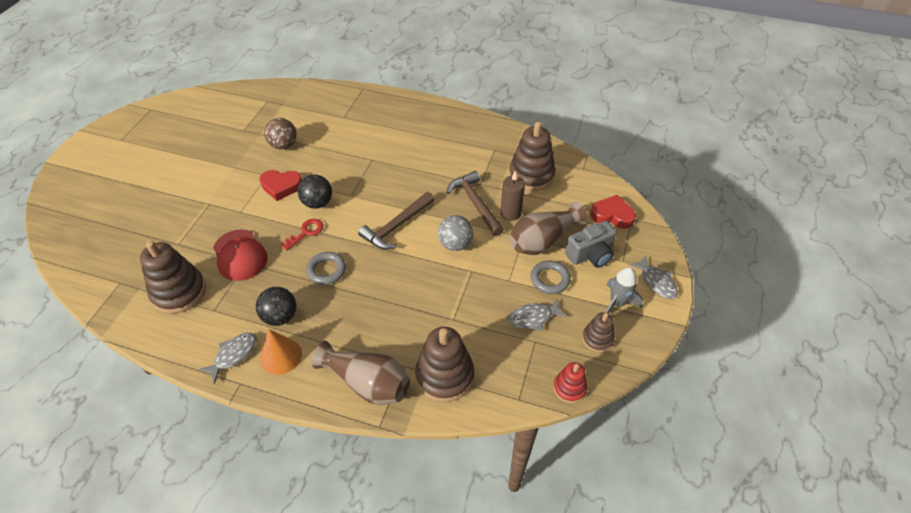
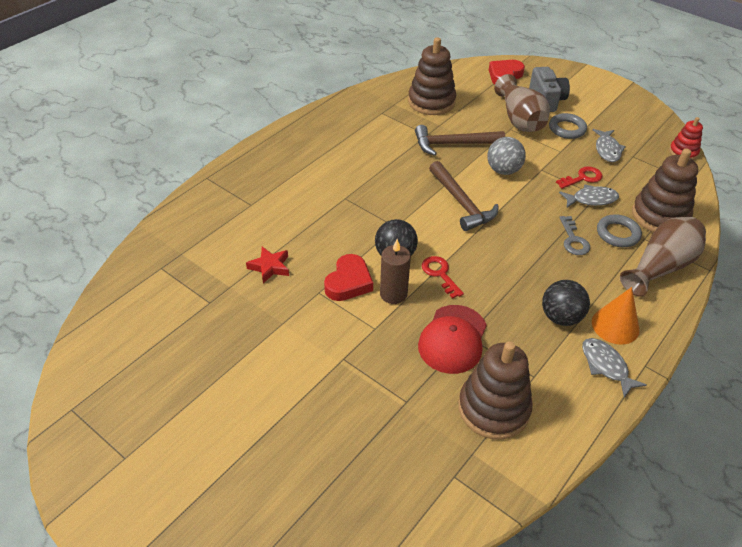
camera: 70 degrees left, 5 degrees down
(240, 255) = (453, 339): red cap -> red cap turned 120 degrees clockwise
(283, 145) = (269, 267): brown ball -> red star
(326, 270) = (505, 268): grey ring -> grey ring (617, 234)
(380, 310) = (573, 240): none -> grey key
(474, 304) = (582, 178): none -> red key
(510, 213) = (476, 127): brown candle -> brown candle (393, 294)
(597, 339) = (637, 124): brown stacking toy -> none
(617, 303) = (603, 104): grey rocket -> none
(656, 282) = (587, 79): grey fish -> grey fish (591, 199)

